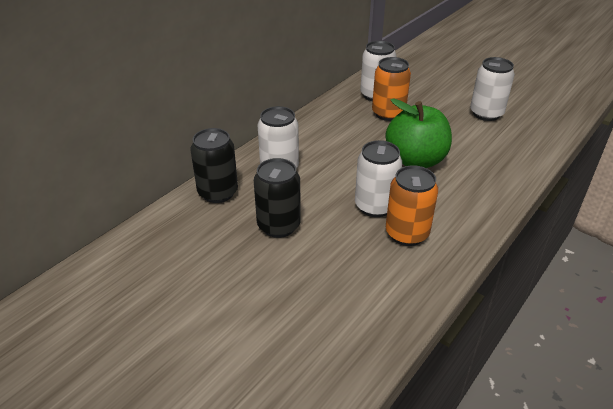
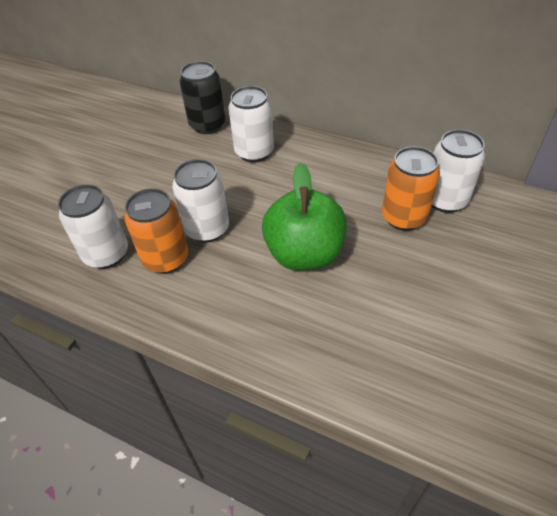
camera: 80 degrees right, 10 degrees up
(278, 226) = (167, 169): black can -> none
(486, 114) = (463, 327): white can -> white can (106, 254)

